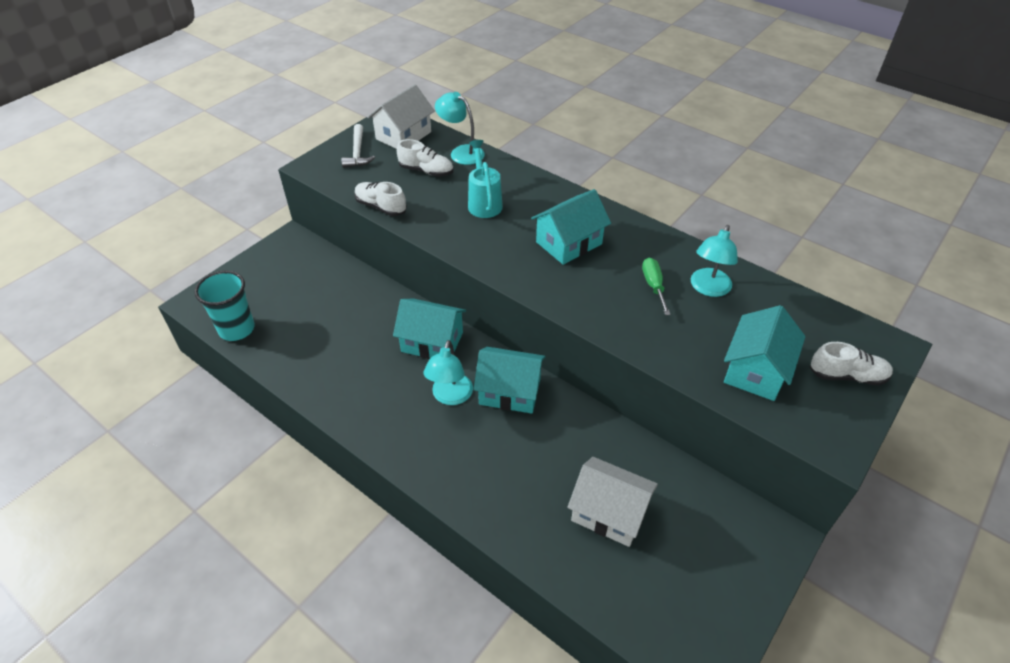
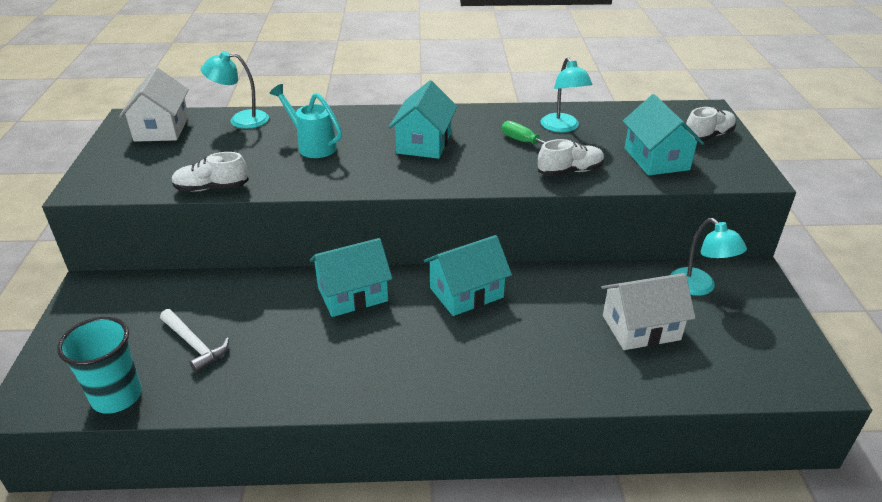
camera: 40 degrees left, 10 degrees down
(358, 152) = (126, 158): white hammer -> white hammer (194, 344)
(426, 171) = (223, 145): white shoe -> white shoe (570, 171)
(450, 396) = (421, 325): turquoise lamp -> turquoise lamp (699, 287)

